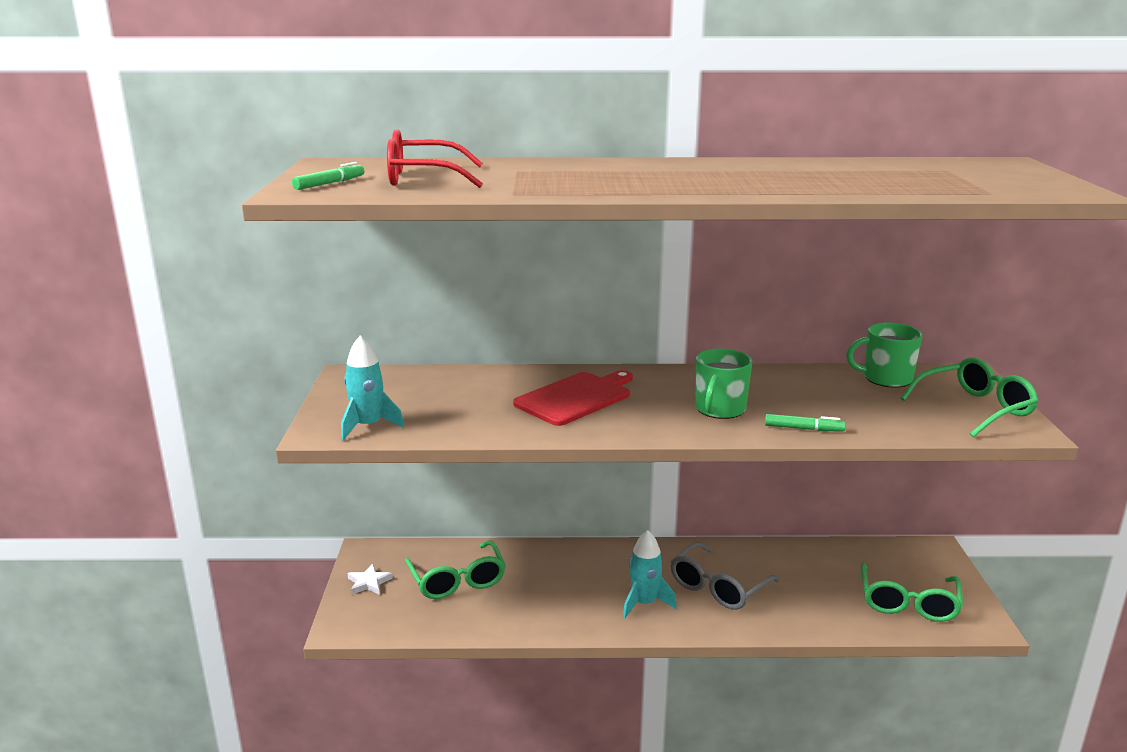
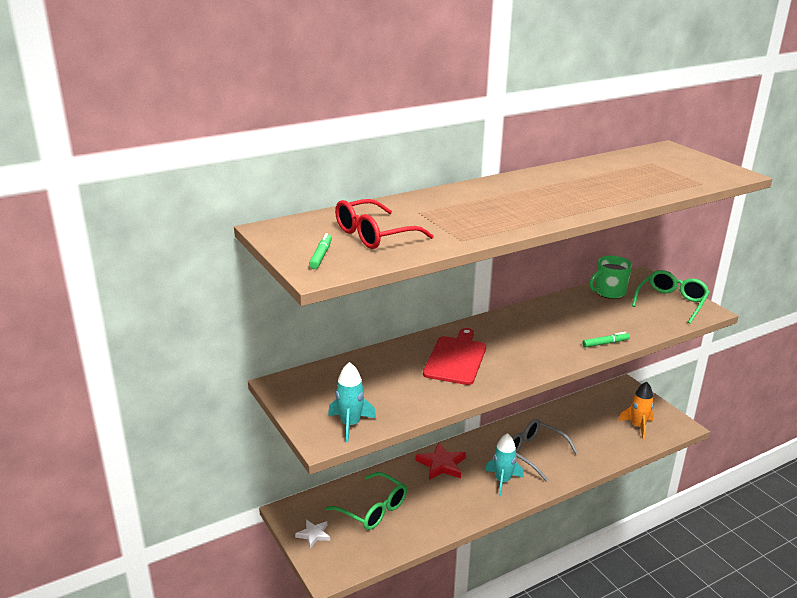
camera: 30 degrees left, 5 degrees up
(584, 561) = (441, 464): none -> red star
(718, 587) = (534, 453): grey glasses -> grey glasses turned 120 degrees clockwise
(719, 409) = (547, 342): green mug -> none
(908, 603) = (638, 426): green glasses -> orange rocket

